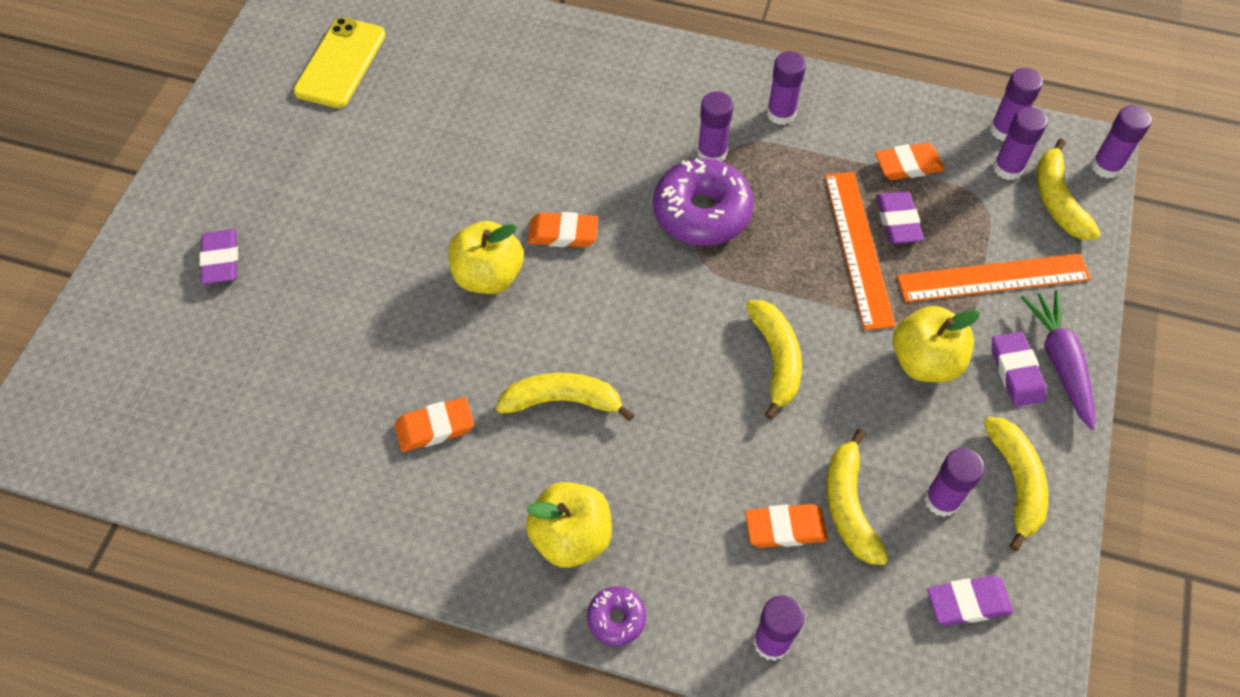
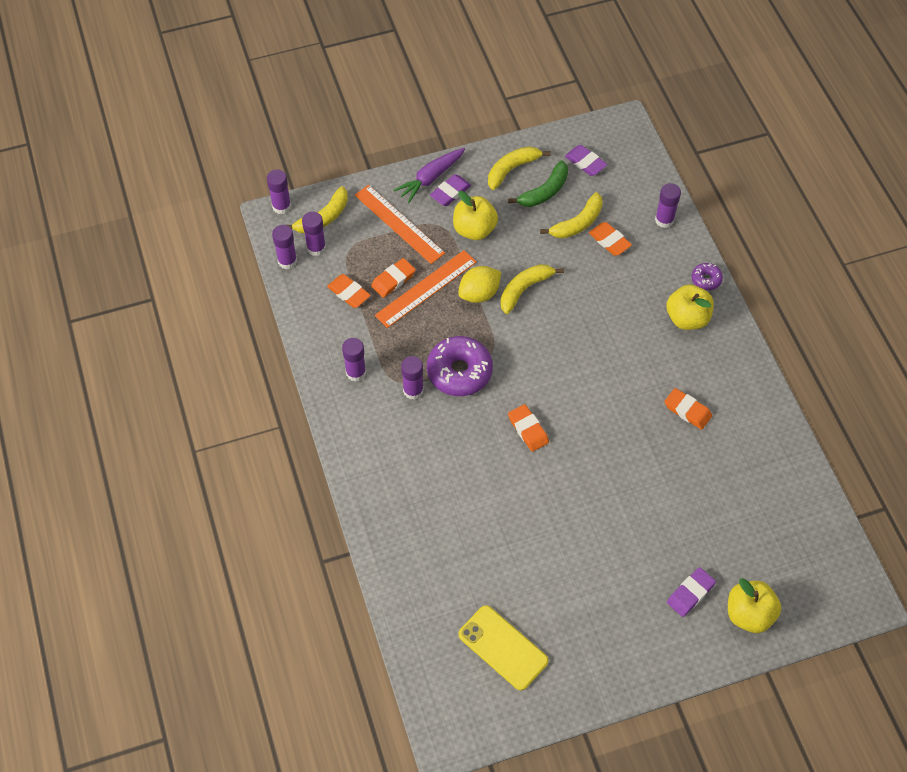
camera: 125 degrees left, 0 degrees up
(340, 63) = (503, 648): yellow phone -> yellow phone turned 60 degrees clockwise
(488, 276) = (584, 447): yellow apple -> yellow apple (749, 614)
(562, 401) = (625, 365): yellow banana -> none
(807, 302) = (479, 294): none -> yellow lemon
(897, 221) = (393, 280): purple eraser -> orange eraser
(942, 500) = (544, 191): purple glue stick -> green banana

